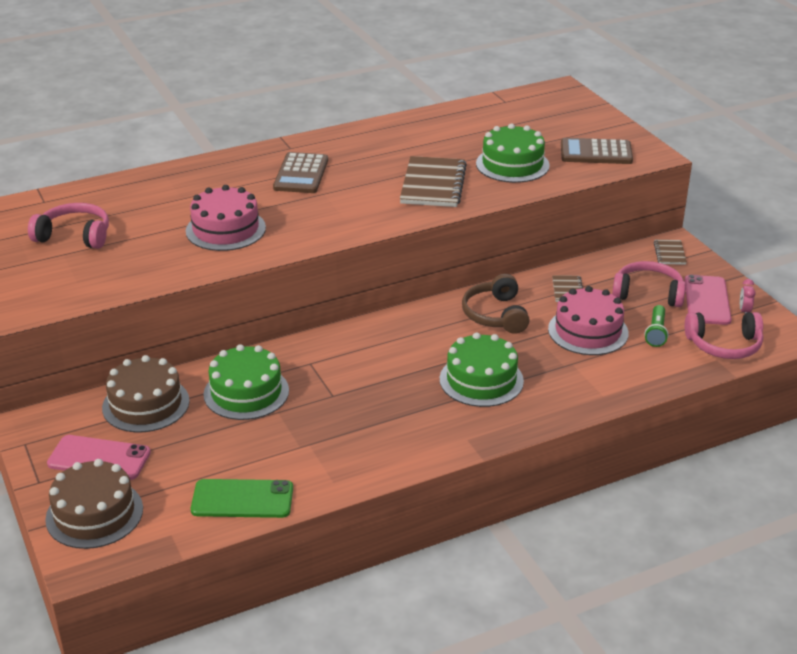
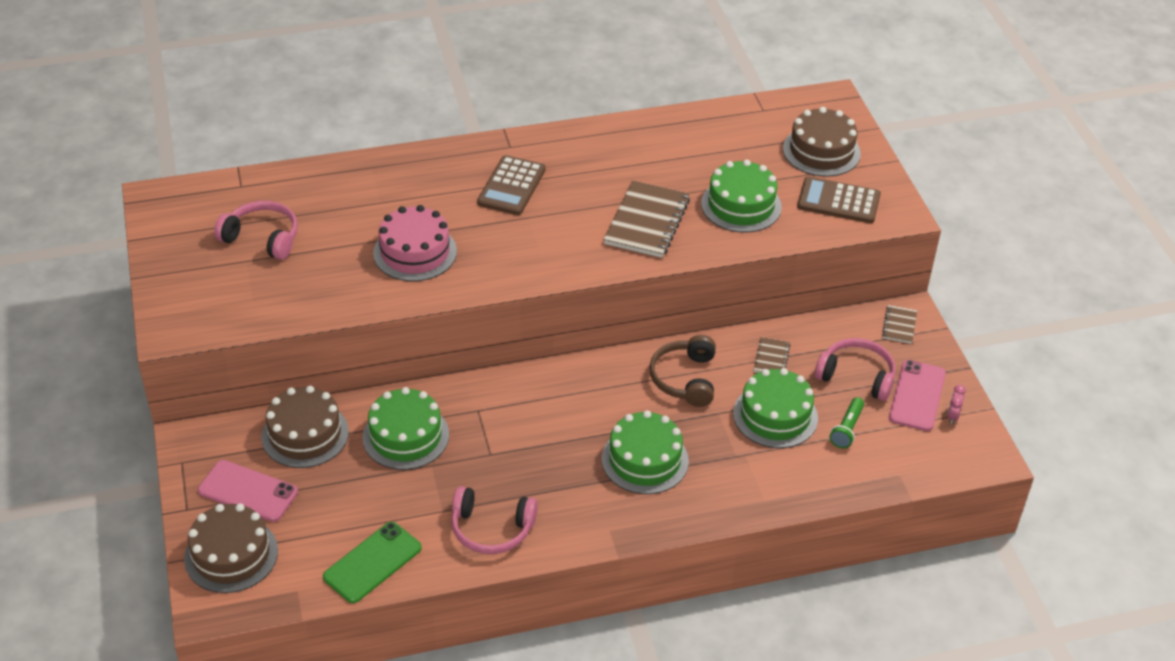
camera: 10 degrees right, 10 degrees up
(242, 499) = (372, 562): green phone -> green phone turned 60 degrees counterclockwise
(566, 122) = (821, 151): none -> brown cake
(588, 331) = (775, 415): pink cake -> green cake
(724, 345) = (914, 457): pink headphones -> pink headphones (491, 529)

